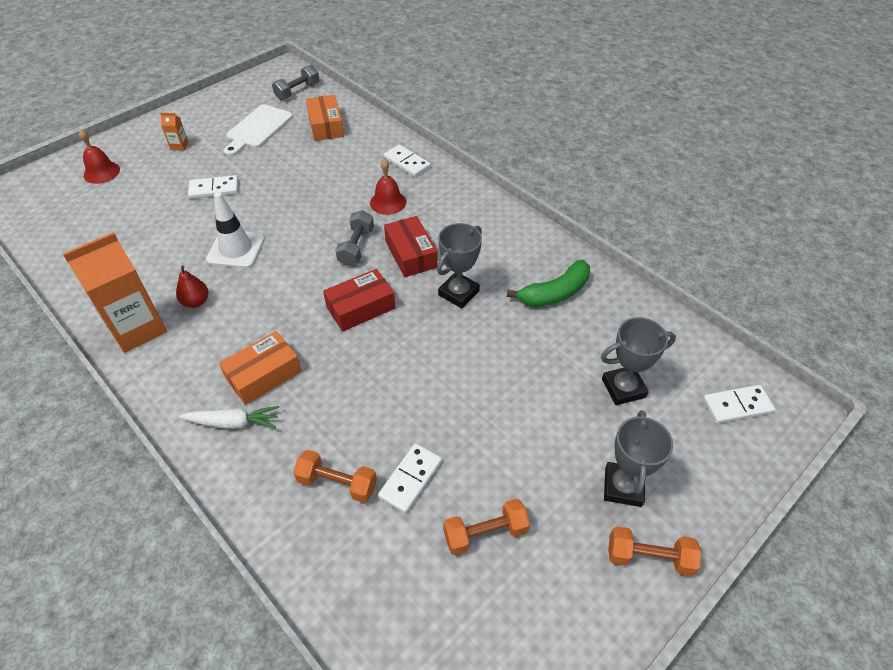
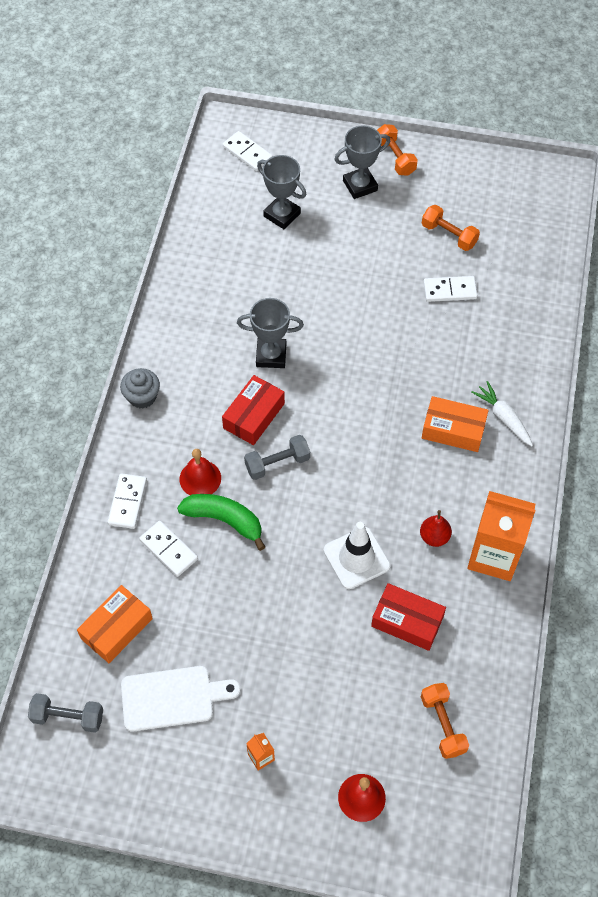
camera: 125 degrees left, 10 degrees up
(214, 189) = (298, 651): white domino -> white domino (169, 549)
(337, 483) = (487, 326): orange dumbbell -> orange dumbbell (442, 724)
(360, 307) = (340, 412): red box -> red box (407, 621)
(487, 204) = (142, 397): none -> grey cupcake
(555, 293) = (220, 293): green banana -> green banana (224, 520)

